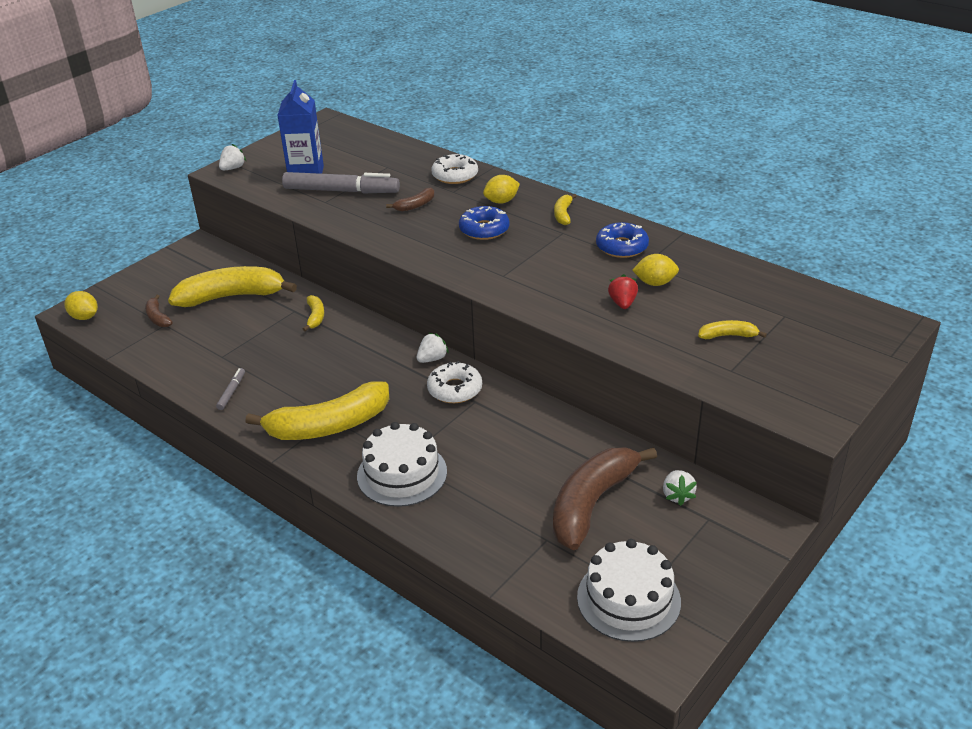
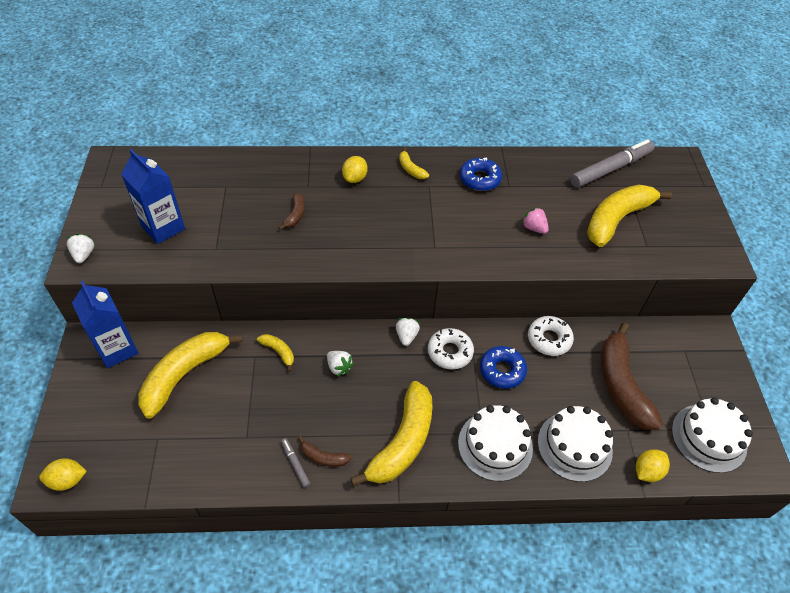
camera: 45 degrees left, 15 degrees up
(158, 317) = (142, 436): brown banana -> brown banana (323, 457)
(209, 259) = (117, 349): none -> blue carton
(341, 191) = (217, 230): grey marker -> grey marker (611, 169)
(455, 175) = (291, 170): white donut -> white donut (549, 339)
(474, 518) = (574, 446): none -> white cake
(484, 229) = (373, 211): blue donut -> blue donut (502, 370)
(622, 303) = (534, 228): red strawberry -> pink strawberry
(655, 283) = (533, 199): yellow lemon -> yellow lemon (647, 471)
(677, 495) = (654, 345): white strawberry -> white strawberry (339, 367)
(728, 335) = (617, 219): yellow banana -> yellow banana, size x2.25

